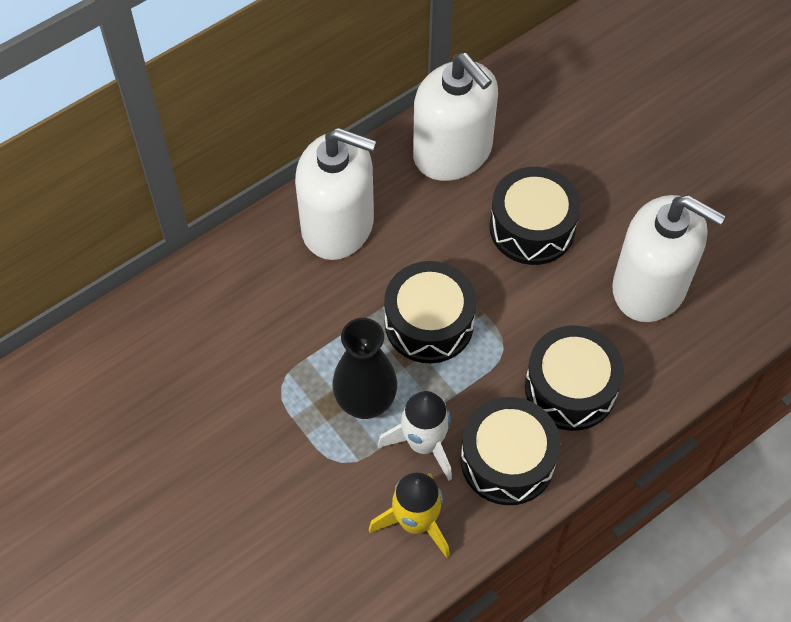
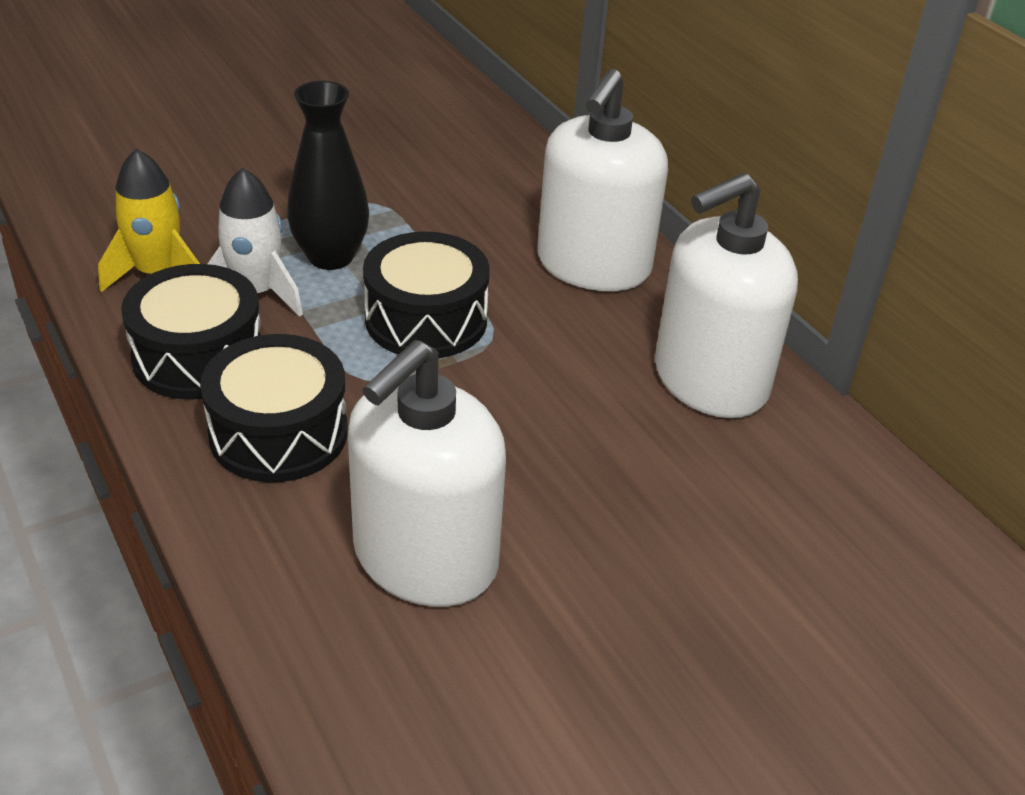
camera: 95 degrees right, 20 degrees down
(532, 228) = (563, 440): black drum -> none

